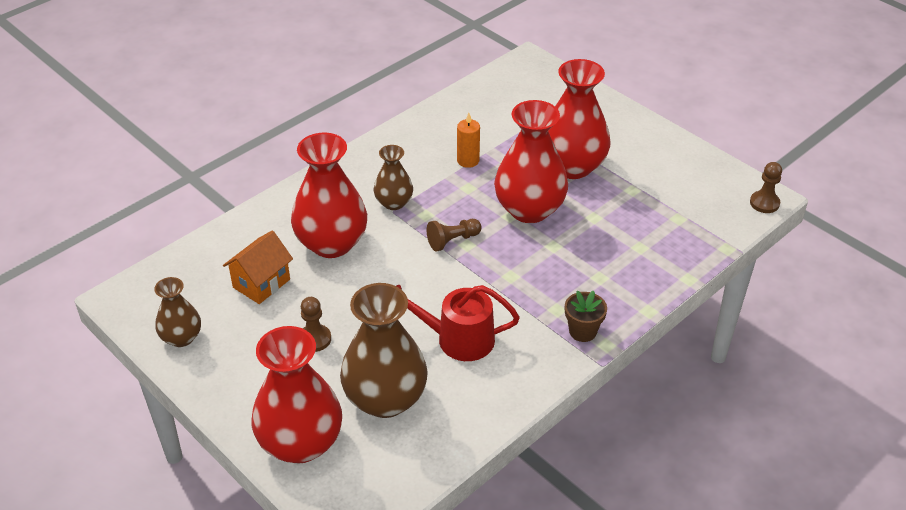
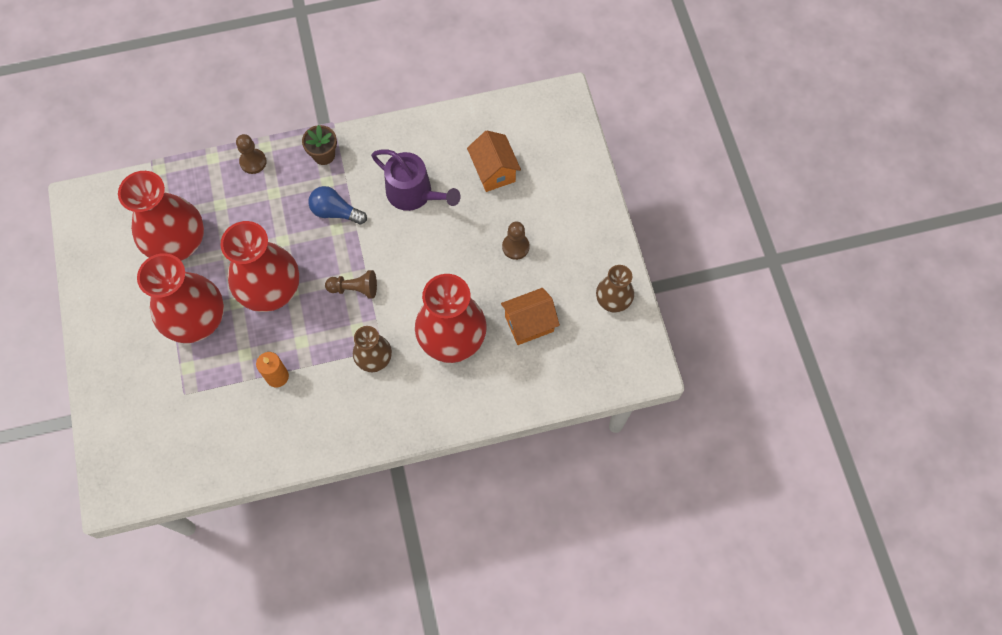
camera: 150 degrees left, 25 degrees up
(300, 443) = (567, 166): red vase -> red vase (177, 242)
(385, 399) = (494, 171): brown vase -> orange house
(458, 339) = (414, 193): red watering can -> purple watering can
(524, 289) = (335, 212): none -> blue light bulb
(764, 203) = (86, 195): brown pawn -> brown pawn (253, 162)

